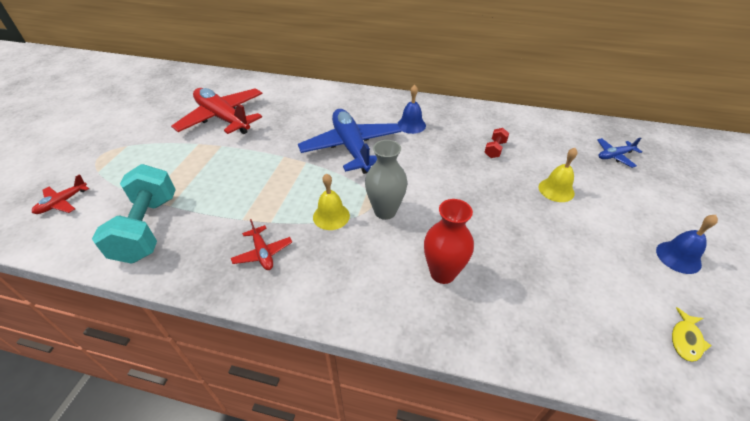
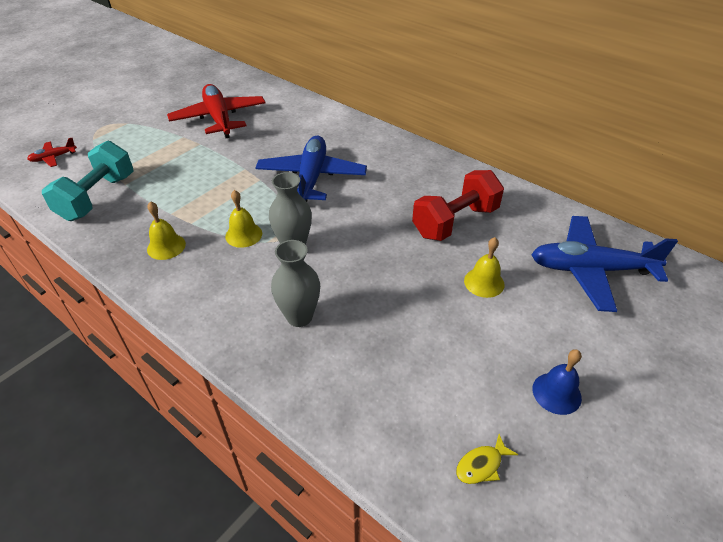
camera: 25 degrees right, 0 degrees up
(263, 253) = (166, 246): red plane -> yellow bell
(411, 125) = (388, 172): blue bell -> none
(442, 273) = (299, 317): red vase -> grey vase
(495, 149) = (455, 222): red dumbbell -> red dumbbell, size x2.30
(614, 156) = (590, 270): blue plane -> blue plane, size x2.23

